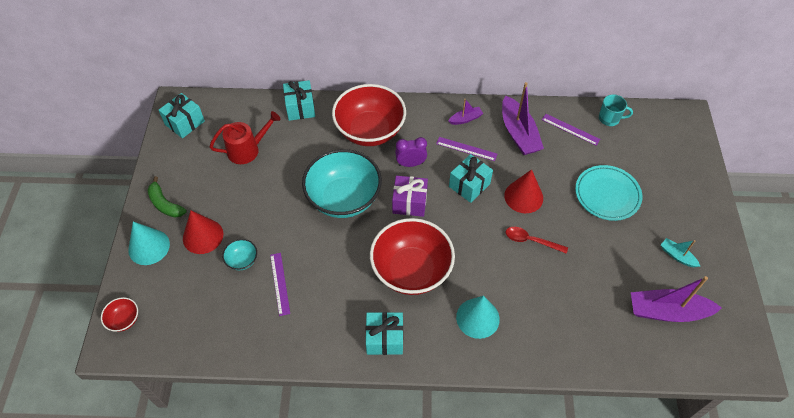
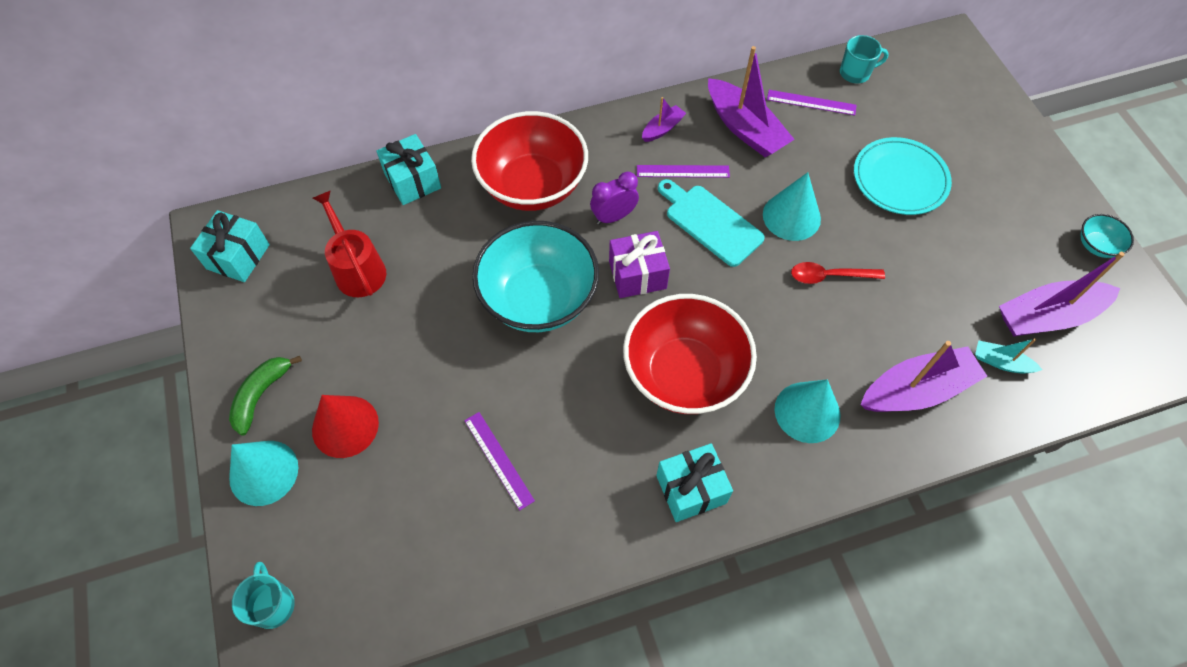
camera: 20 degrees left, 5 degrees up
(124, 320) = (273, 605): red bowl -> turquoise mug
(165, 204) = (261, 395): green banana -> green banana turned 90 degrees clockwise
(242, 260) = (424, 444): turquoise bowl -> turquoise bowl (1096, 245)
(247, 150) = (358, 269): red watering can -> red watering can turned 75 degrees counterclockwise
(469, 185) = (710, 223): turquoise gift -> turquoise cutting board
(523, 196) = (791, 216): red cone -> turquoise cone
(555, 328) = (916, 390): none -> purple boat
(677, 256) = (1025, 236): turquoise boat -> turquoise boat (1001, 362)

